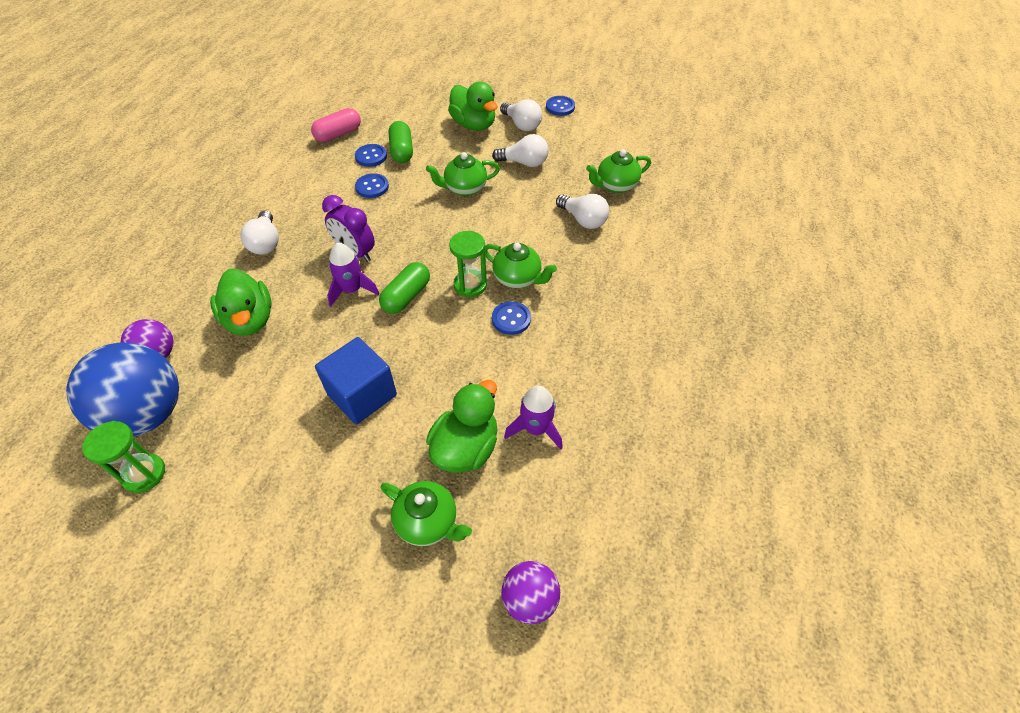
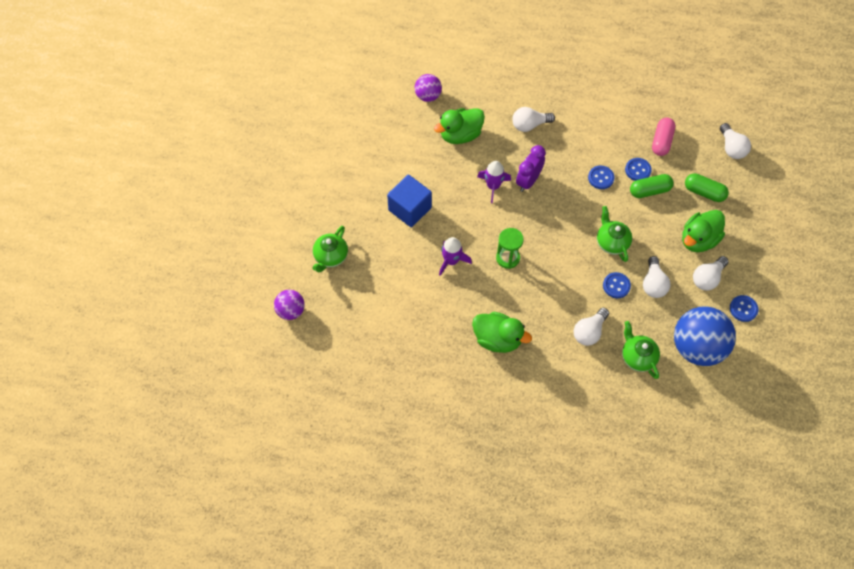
camera: 85 degrees right, 10 degrees up
(144, 474) = (350, 117): green hourglass -> none
(147, 414) = (387, 105): blue ball -> blue ball (697, 347)
(338, 134) = (661, 141): pink capsule -> pink capsule turned 60 degrees clockwise
(365, 89) = (731, 148): none -> white light bulb
(406, 296) = (491, 220): green capsule -> green capsule (704, 192)
(466, 448) = (377, 270): green duck -> green duck (497, 339)
(511, 319) = (479, 287): blue button -> blue button (616, 286)
(518, 278) = (518, 288): green teapot -> none
(536, 429) = (393, 308): purple rocket -> purple rocket (451, 261)

